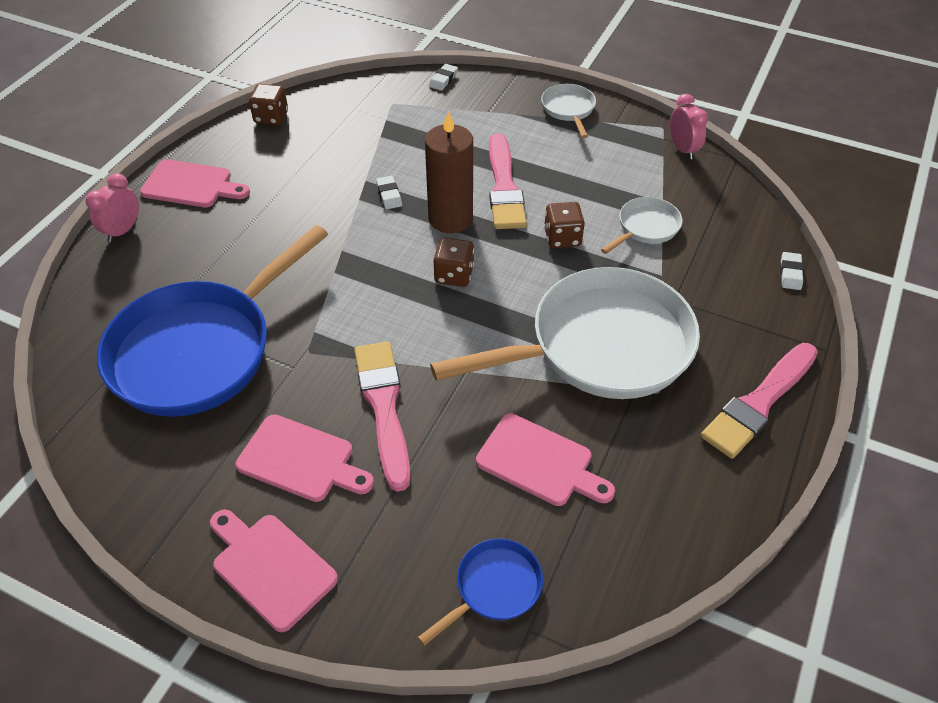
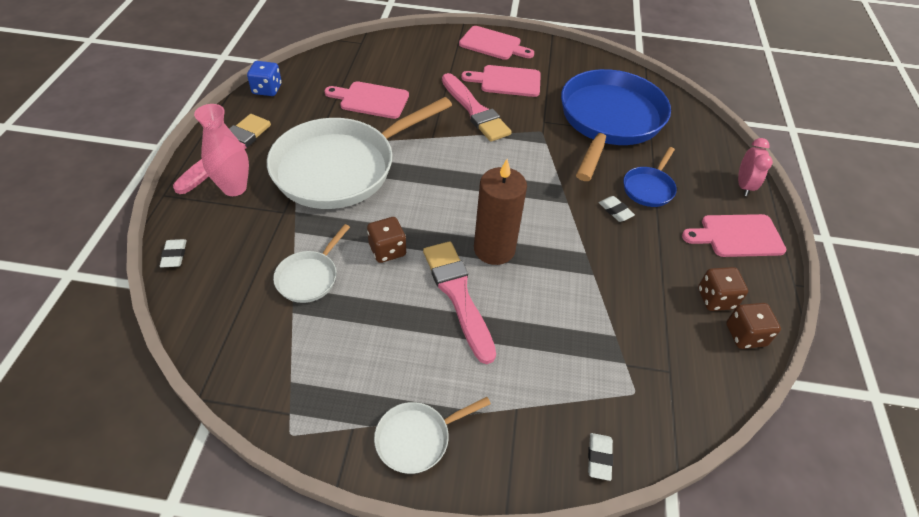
camera: 160 degrees right, 0 degrees up
(389, 195) = (562, 262): white eraser -> white eraser (615, 211)
(454, 275) = (468, 199): brown dice -> brown dice (715, 299)
(494, 588) = (382, 52): blue pan -> blue pan (649, 188)
(569, 109) = (417, 438): white pan -> white pan turned 90 degrees clockwise
(683, 149) = (265, 398): pink clock -> none
(712, 523) = (267, 89): none -> blue dice
(738, 342) = (234, 188): none -> pink vase

